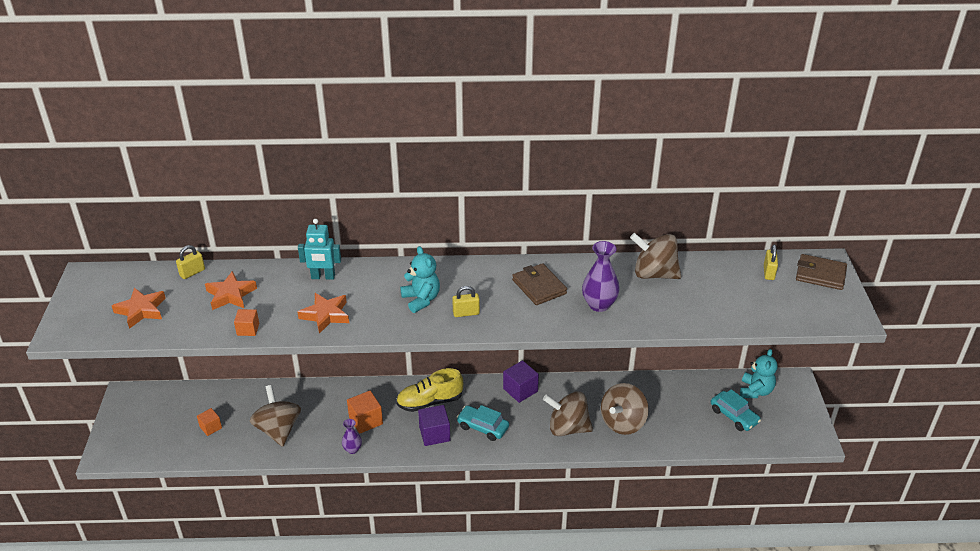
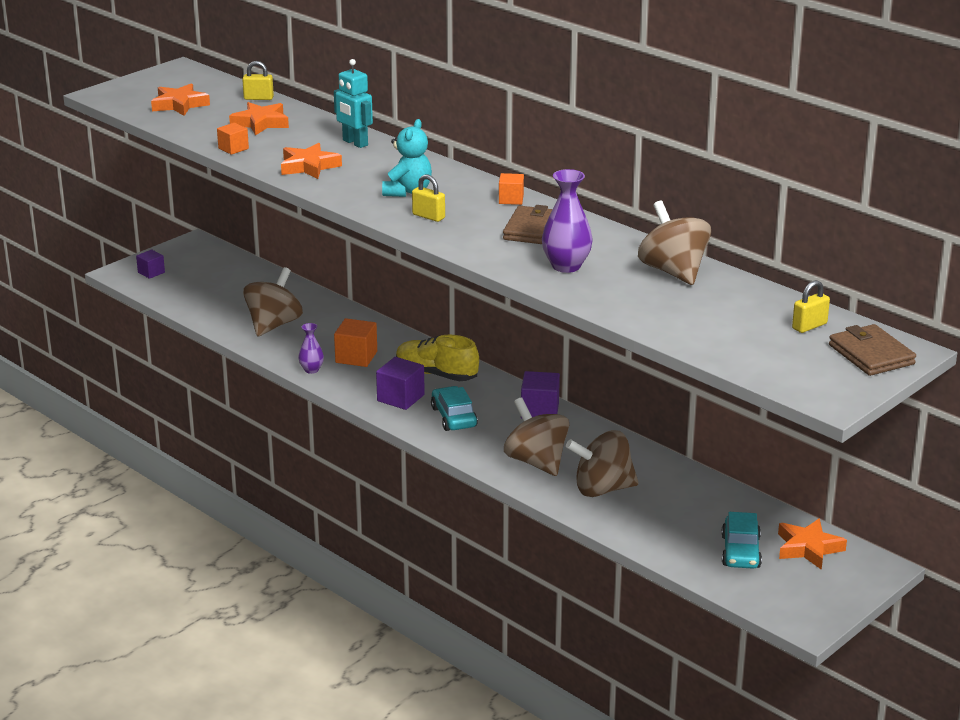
camera: 45 degrees right, 10 degrees down
(128, 440) = (151, 272): none -> purple cube
(210, 427) = (224, 296): orange cube -> orange cube (511, 199)
(755, 391) = (808, 548): turquoise teddy bear -> orange star

